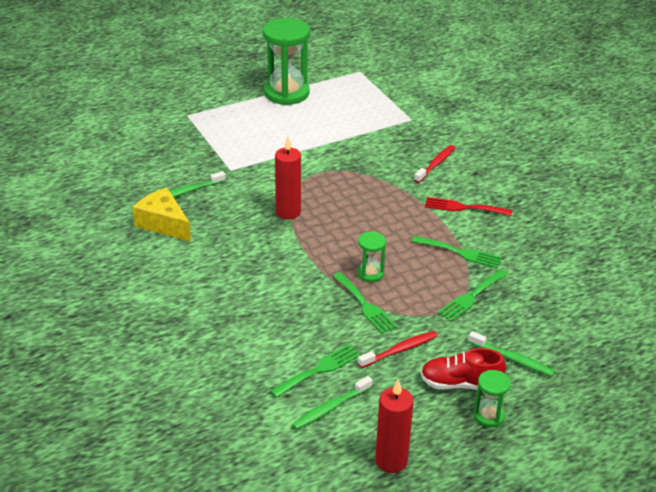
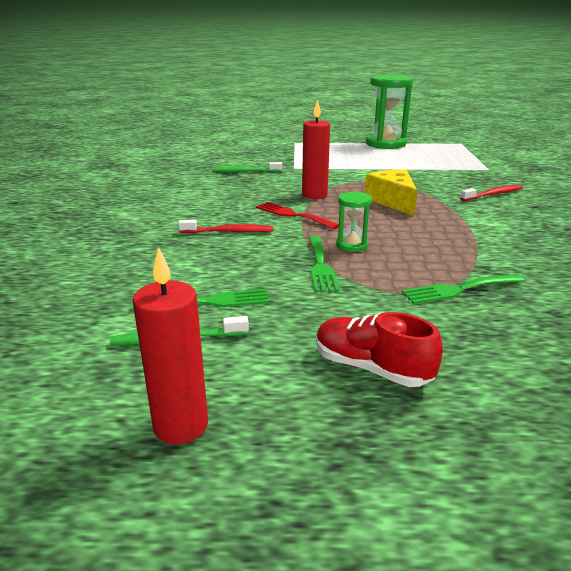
camera: 30 degrees right, 10 degrees down
(163, 224) = (202, 182): yellow cheese -> yellow cheese (392, 201)
(400, 350) = (321, 311): red toothbrush -> red toothbrush (229, 232)
(460, 252) = (473, 253): green fork -> none
(463, 207) = (503, 224): red fork -> red fork (292, 215)
(489, 416) = (384, 422): green hourglass -> none
(512, 359) = (475, 364): green toothbrush -> none

